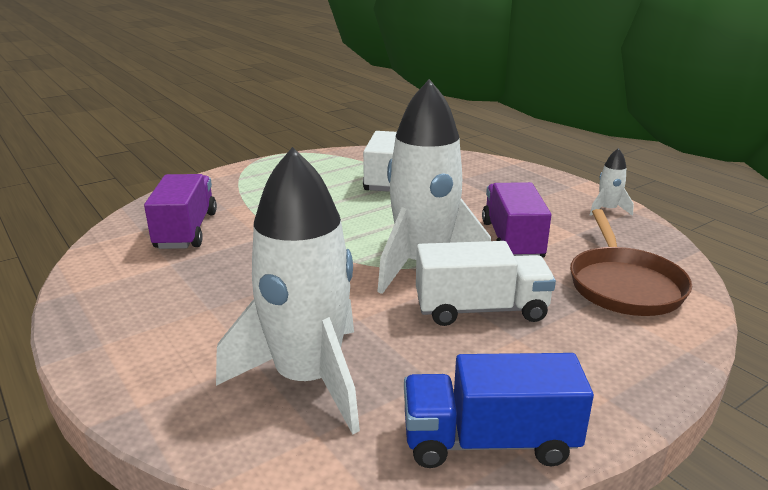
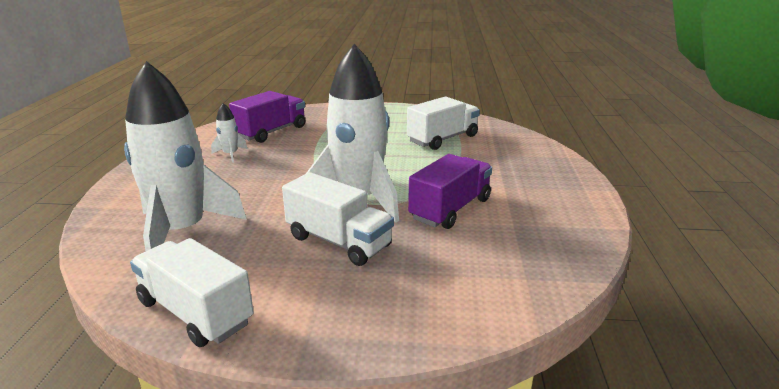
camera: 40 degrees right, 0 degrees up
(489, 441) = (195, 312): blue truck -> white truck
(607, 210) = (581, 218): white rocket -> white rocket (230, 154)
(623, 285) = (475, 275): brown pan -> none

